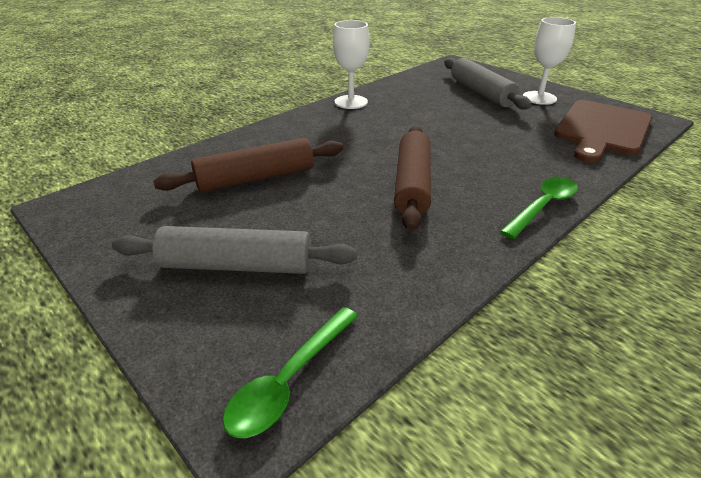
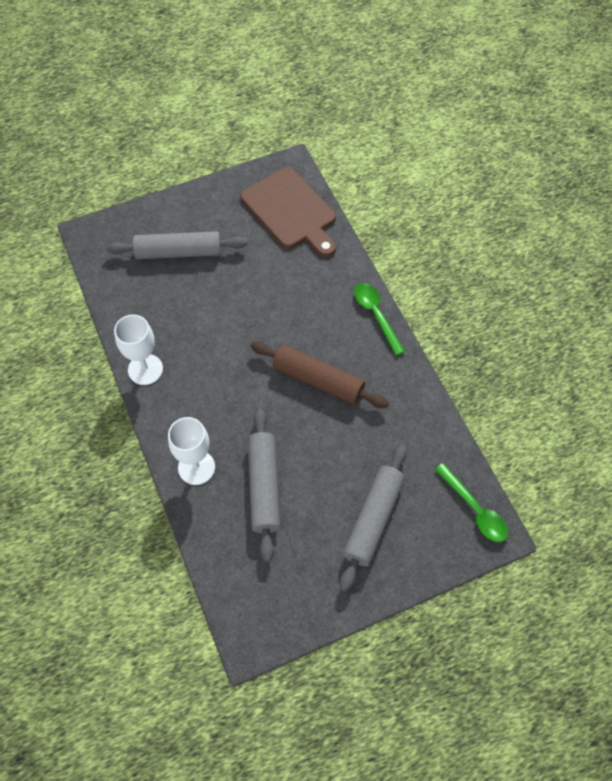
camera: 70 degrees left, 25 degrees up
(256, 178) = (263, 486): brown rolling pin -> grey rolling pin
(539, 98) = (213, 215): white goblet -> white goblet (196, 467)

